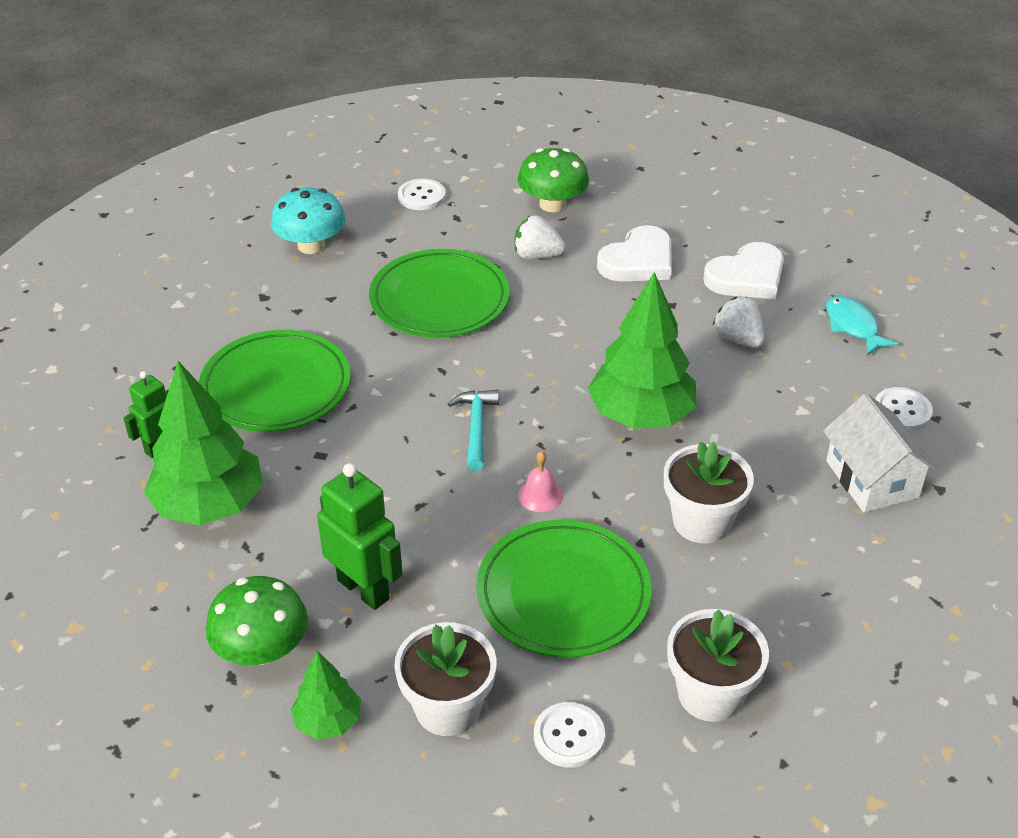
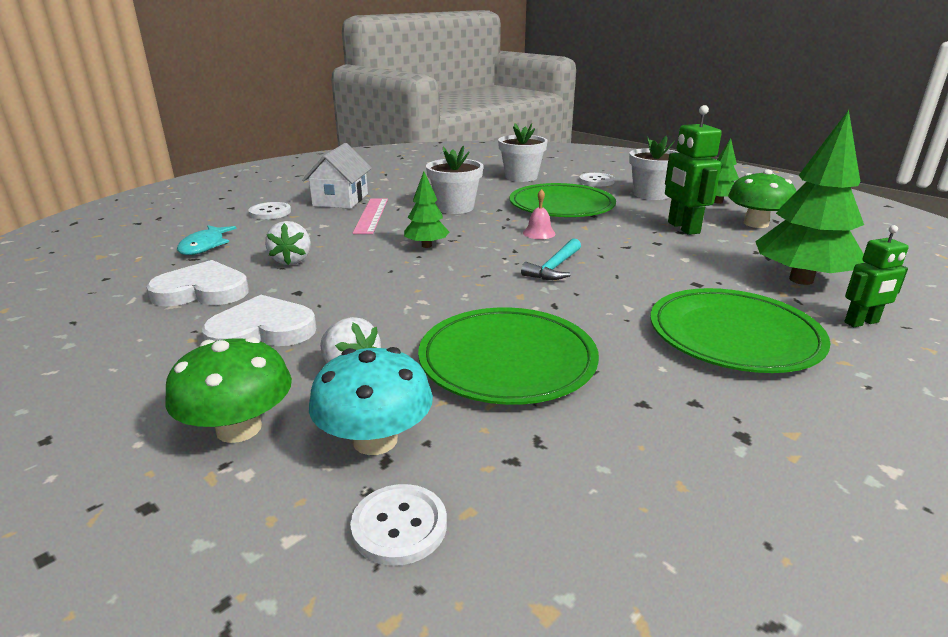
camera: 150 degrees left, 15 degrees down
(311, 245) = (647, 496): turquoise mushroom -> turquoise mushroom (375, 440)
(641, 415) = (426, 246): green tree -> green tree, size x0.52
(778, 454) = (371, 215): none -> pink ruler

